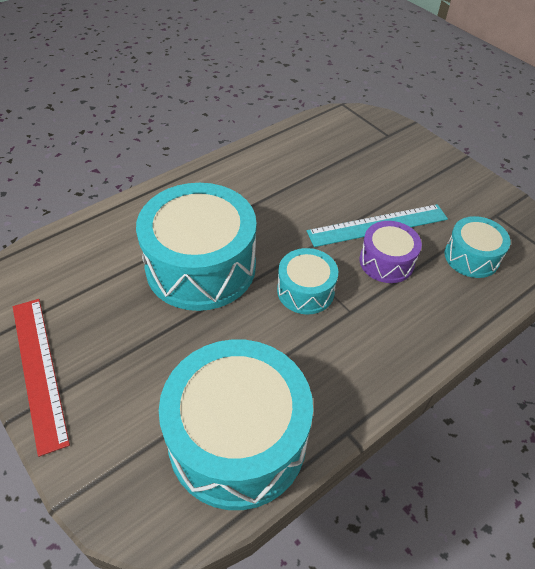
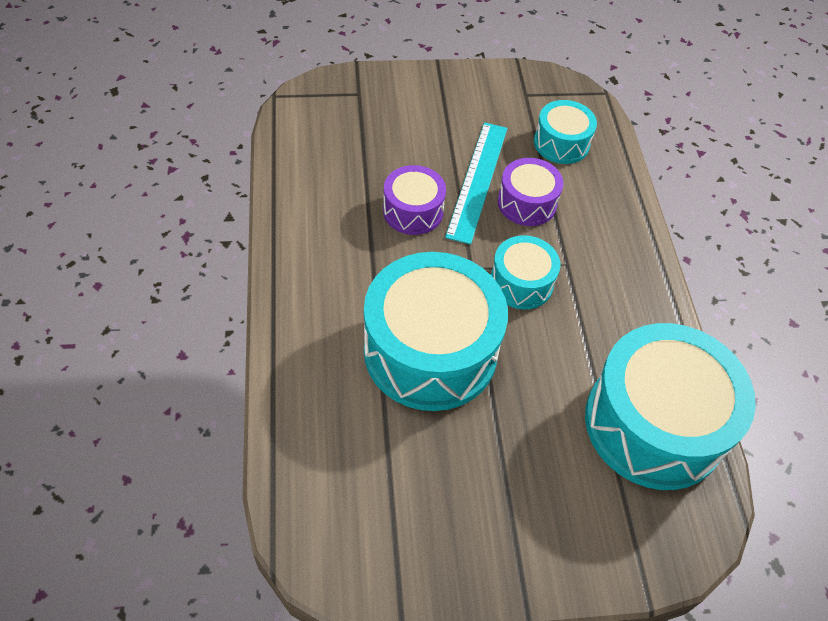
camera: 60 degrees left, 5 degrees up
(39, 370) = (478, 565): red ruler -> none
(314, 205) = (413, 211): none -> purple drum

